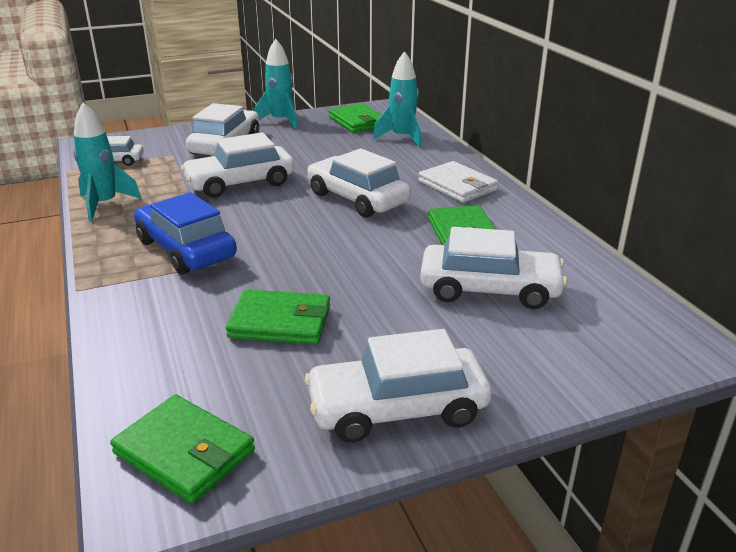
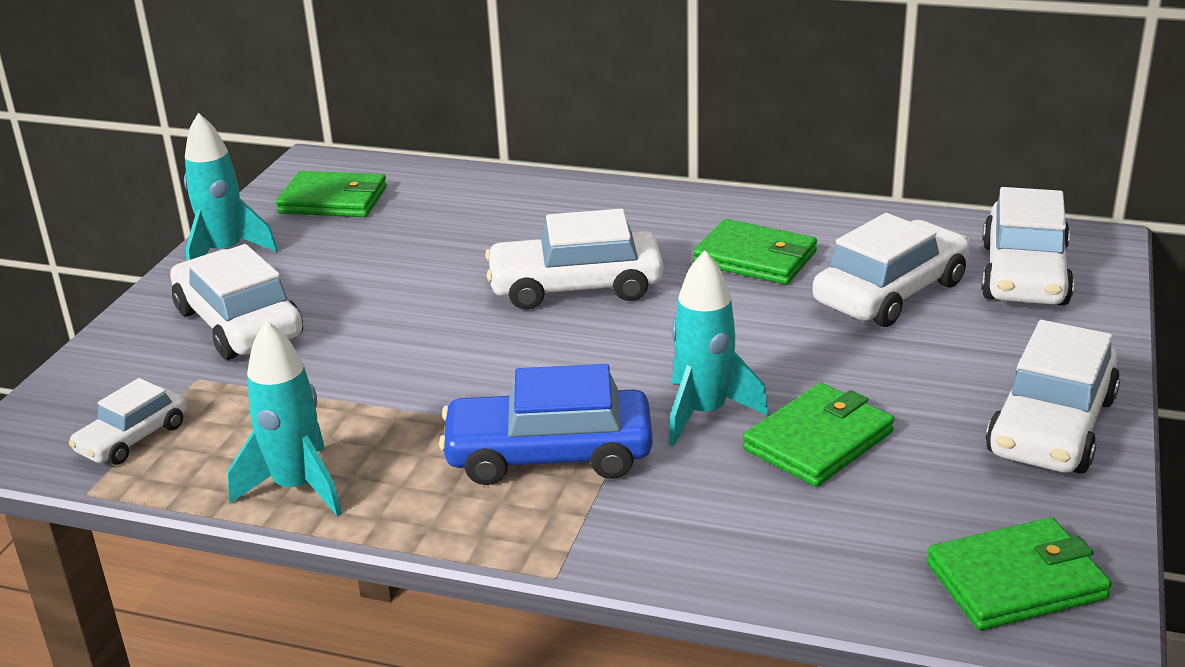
camera: 50 degrees left, 0 degrees up
(240, 183) = (398, 353): white car -> white car (1024, 274)
(402, 138) = (441, 193): turquoise rocket -> turquoise rocket (704, 413)
(457, 186) = (634, 214): white wallet -> none

